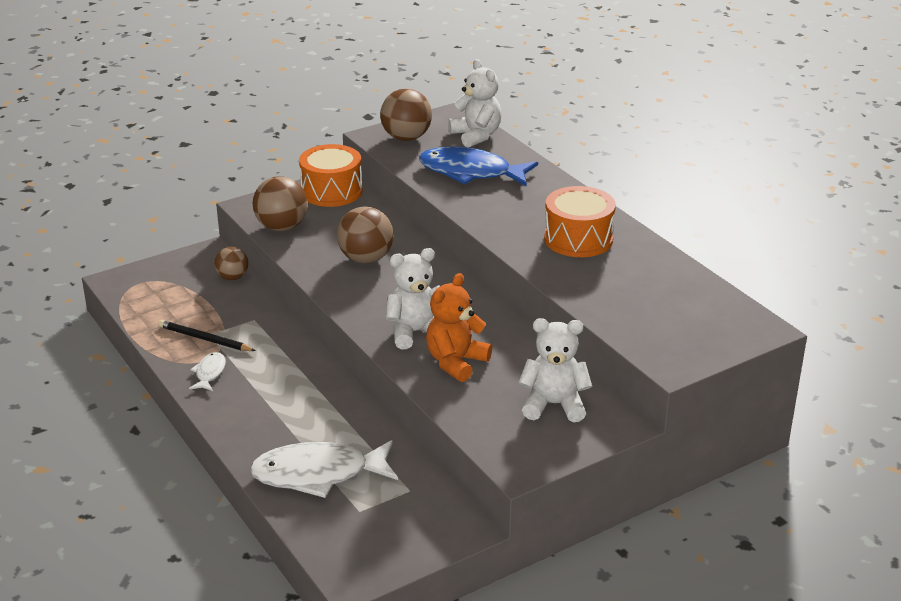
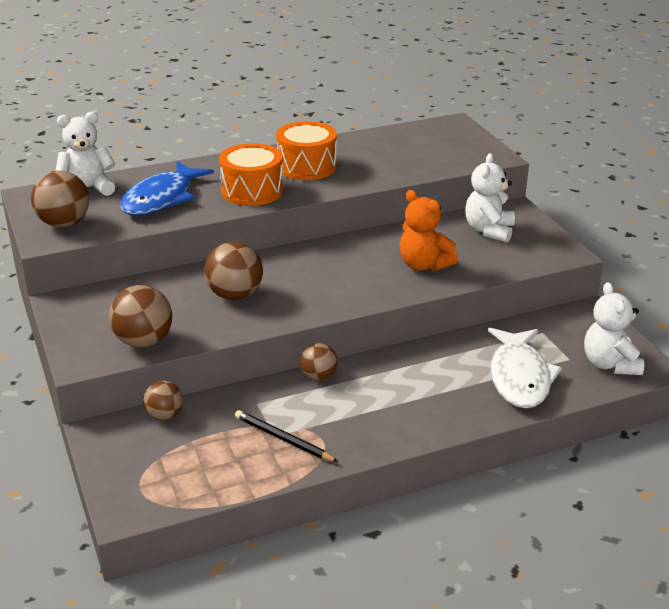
camera: 80 degrees left, 0 degrees up
(205, 339) = (283, 439): black pencil -> black pencil turned 90 degrees clockwise
(209, 373) = (348, 437): white fish -> none
(299, 347) = (319, 376): none -> brown ball
(331, 191) = (83, 305): orange drum -> orange drum (252, 191)
(416, 332) = (373, 279): white teddy bear -> white teddy bear (609, 364)

